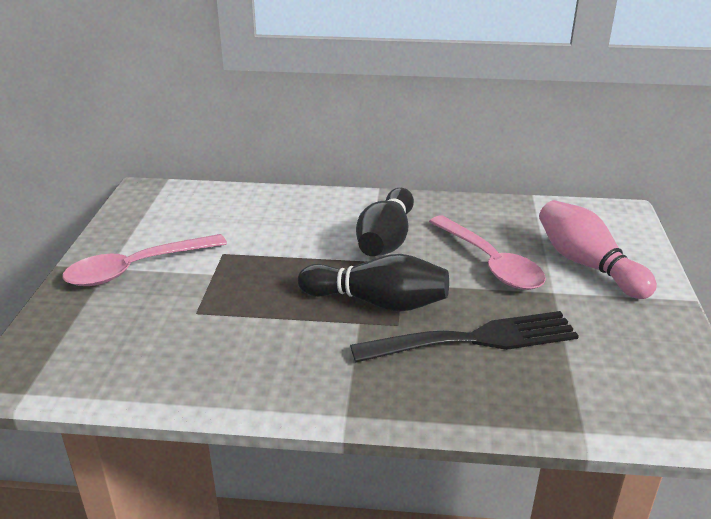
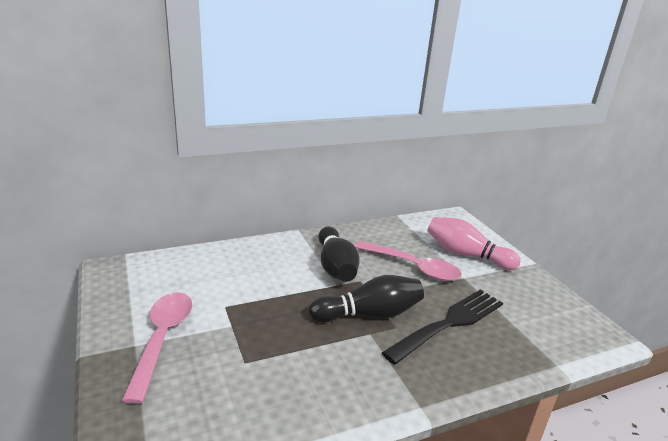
camera: 30 degrees left, 5 degrees down
(136, 269) = (162, 339): pink spoon -> pink spoon turned 150 degrees clockwise

